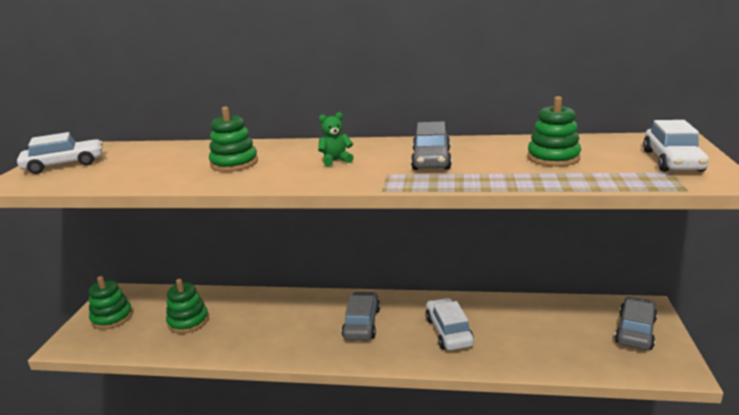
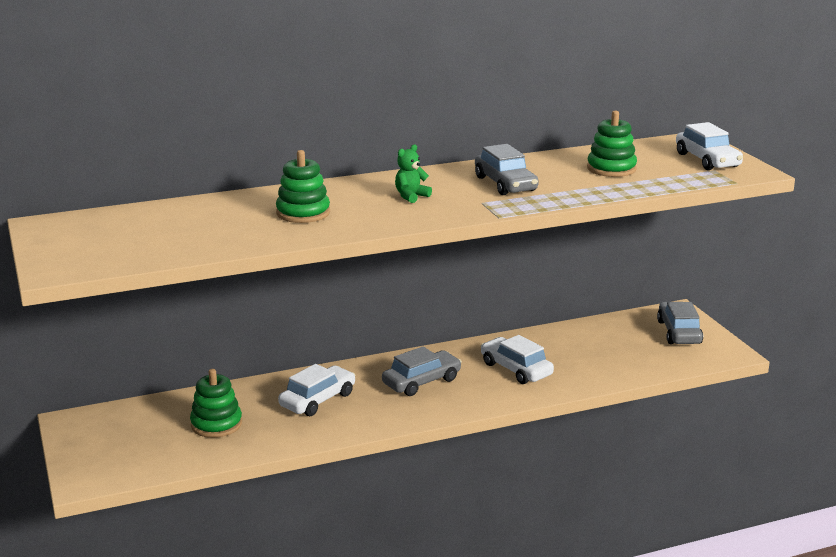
camera: 30 degrees left, 0 degrees up
(64, 165) = (84, 242): white car -> white car (318, 400)
(112, 318) = (107, 443): green stacking toy -> none
(362, 323) = (421, 382): grey car -> grey car turned 75 degrees clockwise

